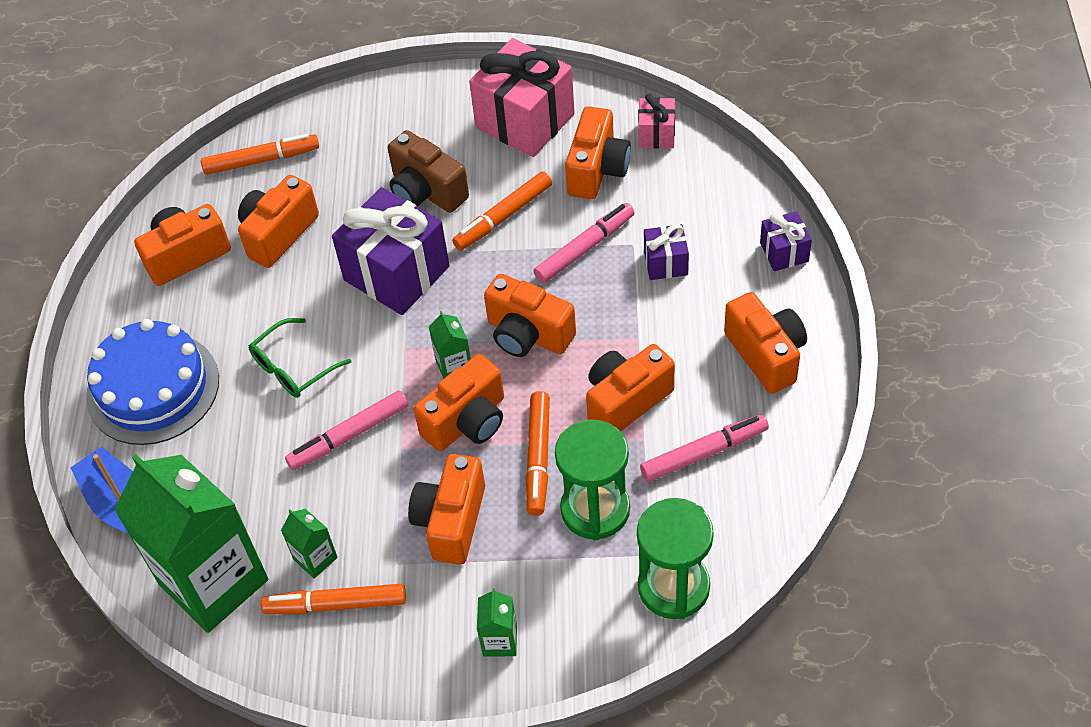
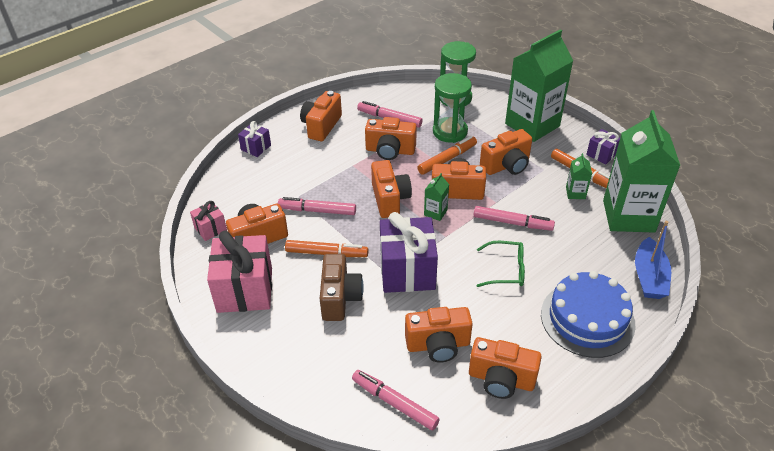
camera: 135 degrees left, 10 degrees down
(261, 160) = (394, 403): orange marker -> pink marker
(500, 641) = (532, 125): green carton -> green carton, size x2.47
(666, 263) = (299, 179): purple gift -> purple gift (601, 154)

